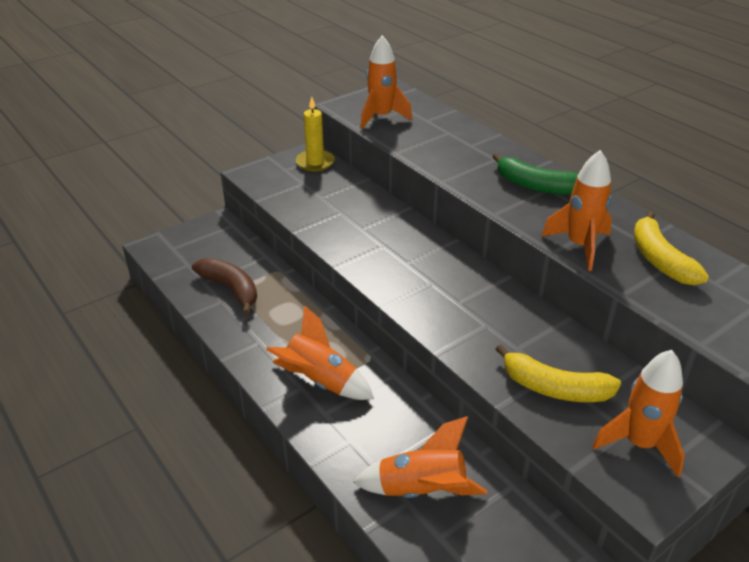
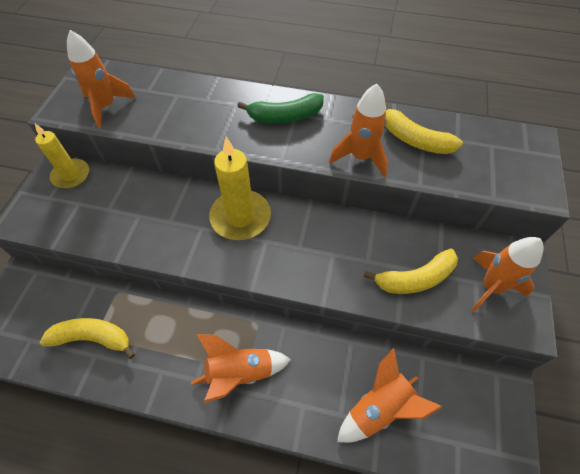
camera: 40 degrees left, 20 degrees up
(231, 289) = (93, 338): brown banana -> yellow banana
(426, 255) = (240, 217): none -> yellow candle

